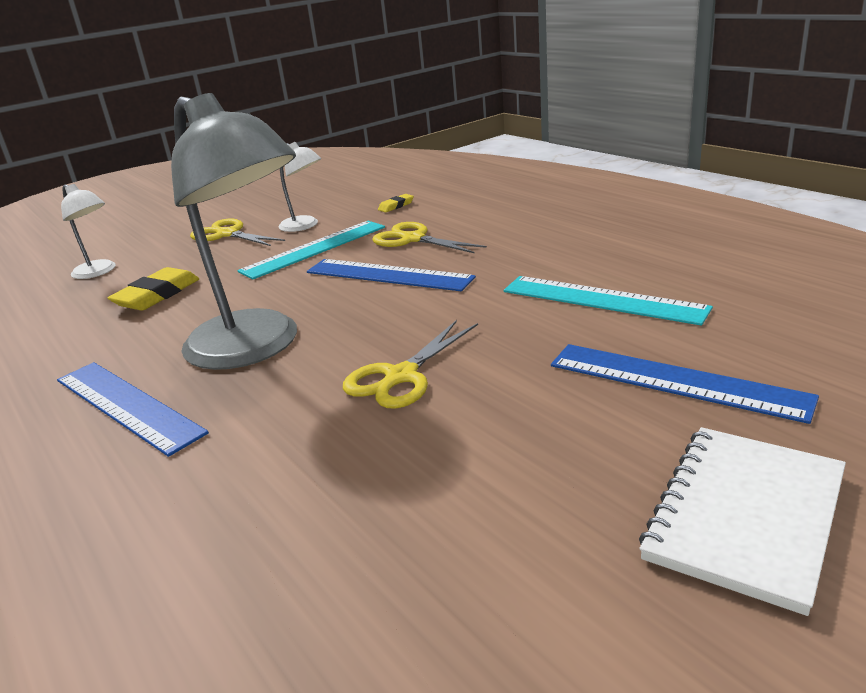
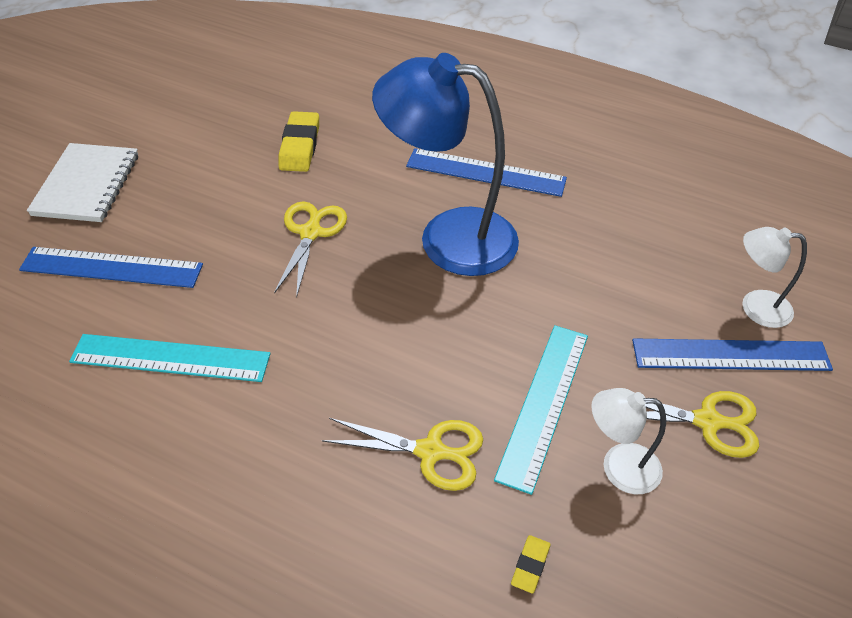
camera: 150 degrees right, 20 degrees up
(157, 295) = (627, 282): yellow eraser -> yellow eraser (300, 146)
(256, 348) = (448, 237): grey lamp -> blue lamp
(388, 275) = (408, 362): blue ruler -> blue ruler (730, 355)

